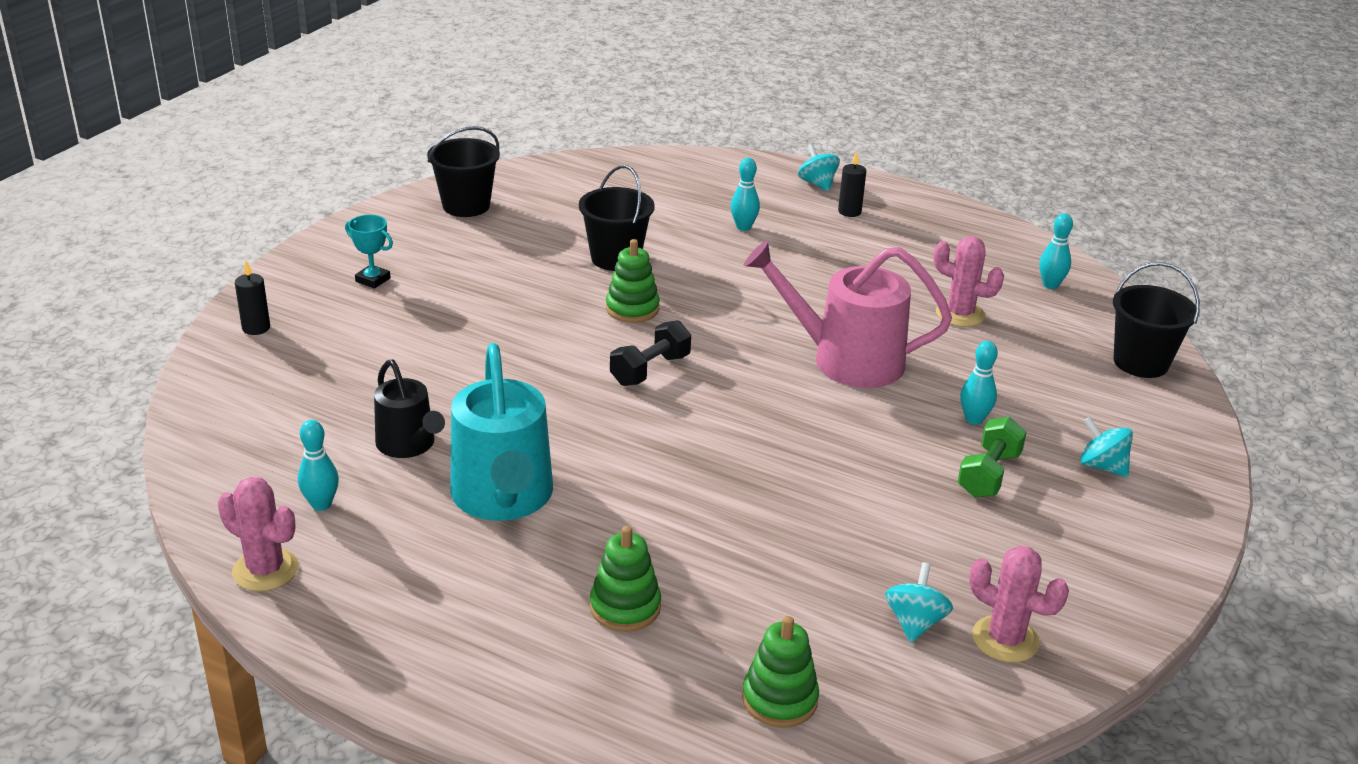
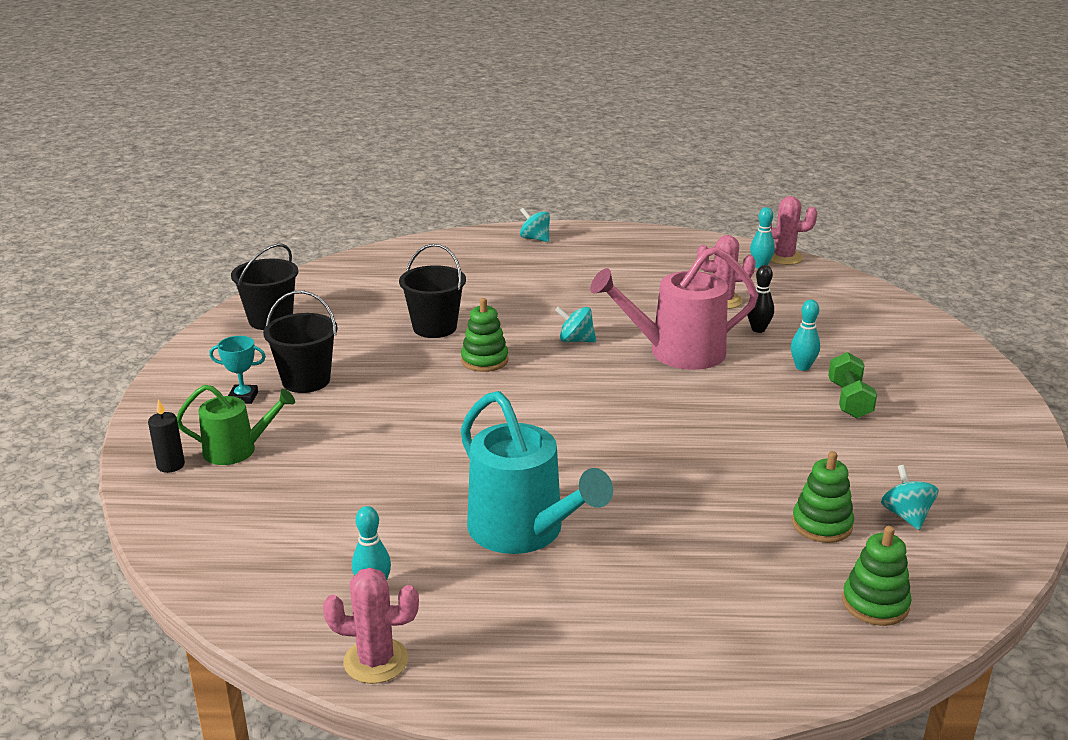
camera: 25 degrees left, 5 degrees down
(322, 331) = (236, 450): none -> green watering can
(408, 444) = (403, 516): black watering can -> none
(625, 607) = (700, 580): green stacking toy -> green stacking toy (822, 525)
(650, 370) = (543, 400): black dumbbell -> none
(743, 227) = (511, 281): turquoise bowling pin -> none
(849, 212) = (577, 252): black candle -> none
(967, 360) = (758, 329): none -> black bowling pin
(1005, 639) = (972, 506): pink cactus -> pink cactus (784, 257)
(1102, 466) = (912, 373): turquoise spinning top -> turquoise spinning top (576, 340)
(1140, 362) = (866, 300): black bucket -> black bucket (306, 380)

